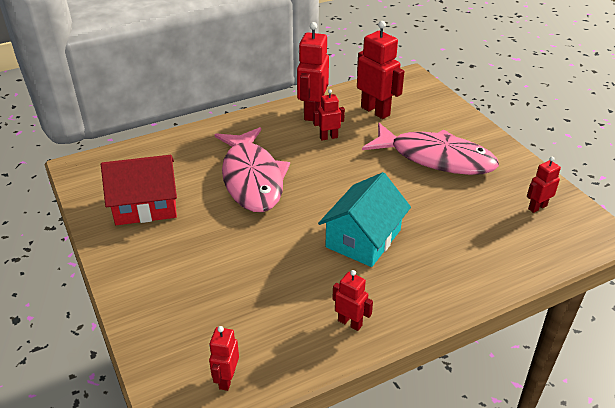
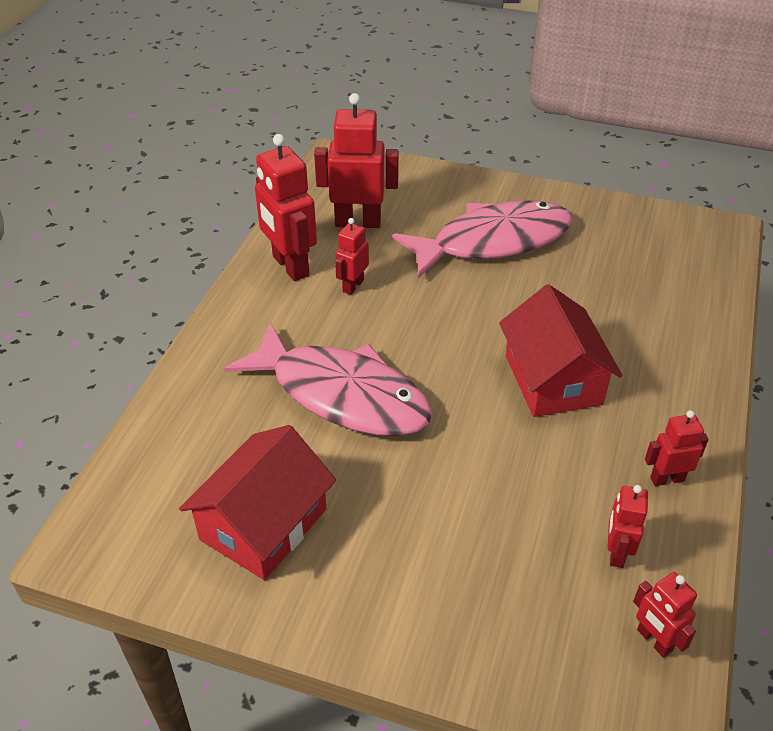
camera: 45 degrees left, 5 degrees up
(363, 238) = (553, 379): turquoise house -> red house
(537, 207) = (644, 237): red robot -> red robot (616, 552)

